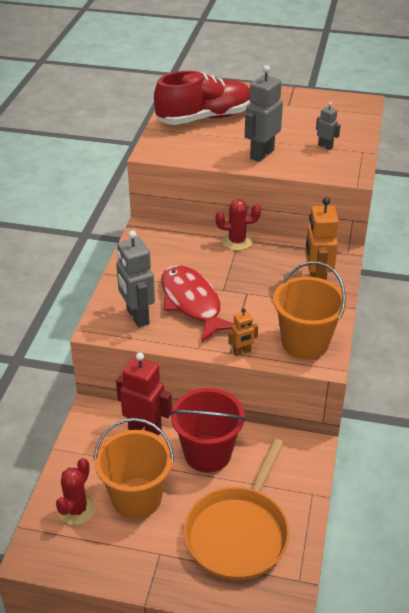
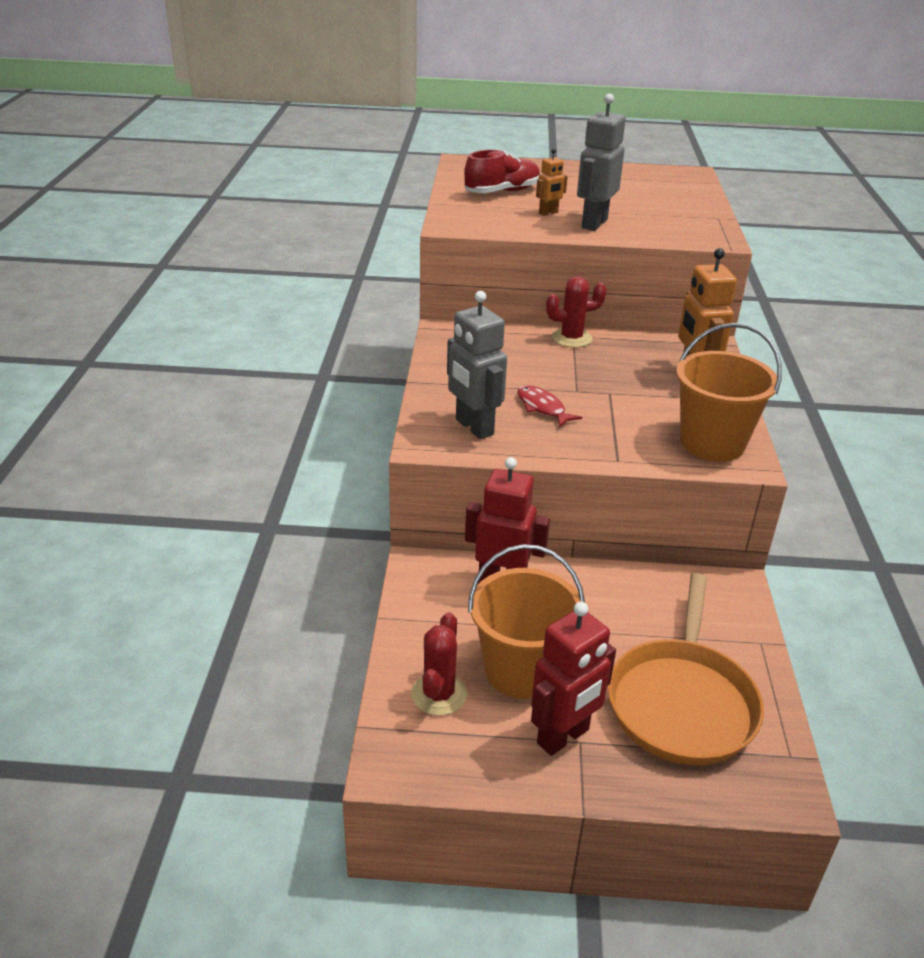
camera: 10 degrees left, 5 degrees down
(149, 549) = (563, 737): none -> red robot
(192, 303) = (542, 408): red fish -> red fish, size x0.50
(205, 118) = (502, 192): red shoe -> red shoe, size x0.65
(207, 453) = (599, 605): red bucket -> none
(242, 352) = (633, 458): orange robot -> orange robot (548, 213)
(325, 146) = (669, 214): grey robot -> none

